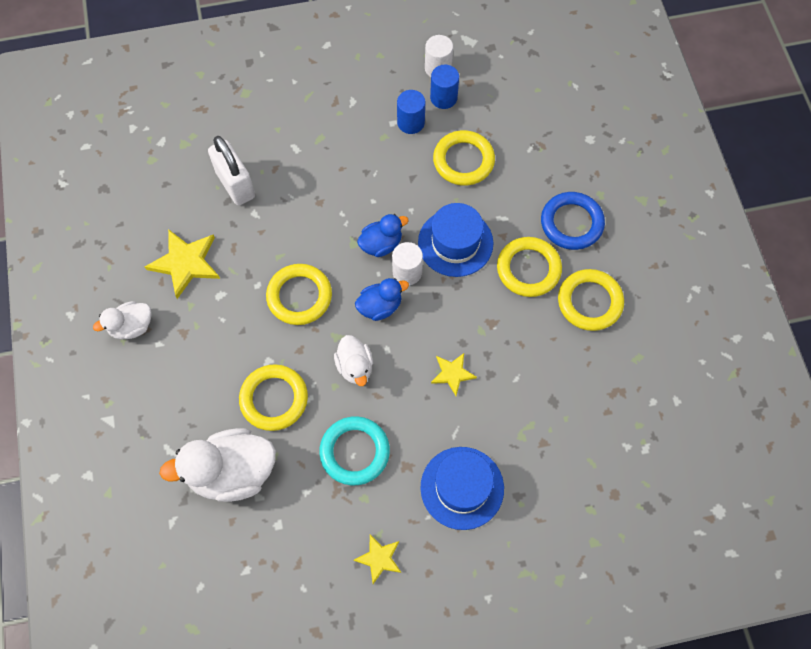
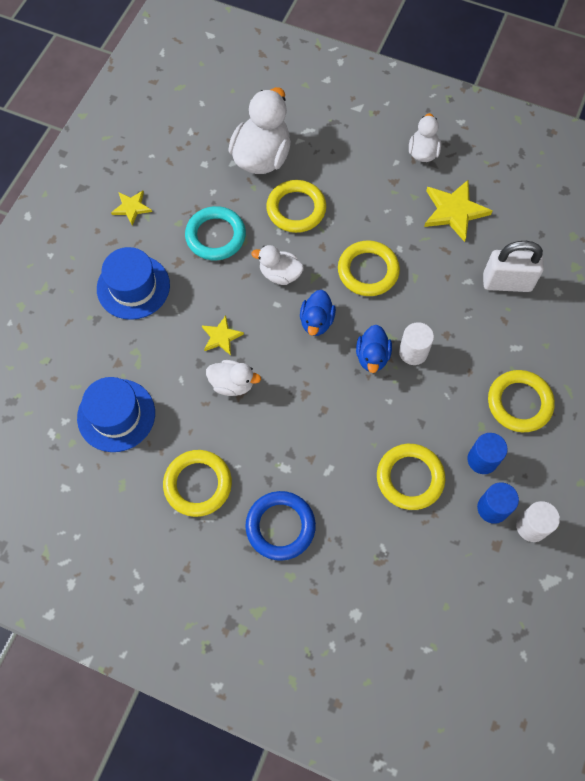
camera: 125 degrees right, 0 degrees up
(407, 272) = (332, 360): white cylinder -> white cylinder (413, 352)
(455, 243) = (332, 415): blue hat -> blue hat (116, 415)
(488, 334) = (232, 384): none -> white duck
(528, 269) = (264, 456): yellow ring -> yellow ring (519, 403)

